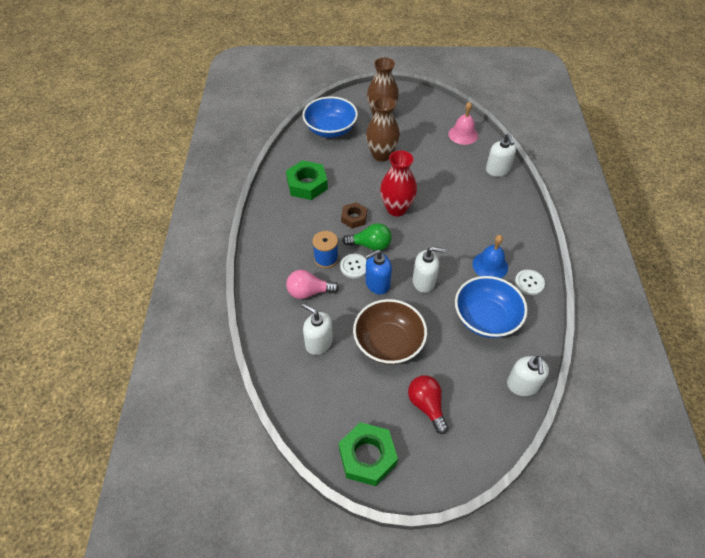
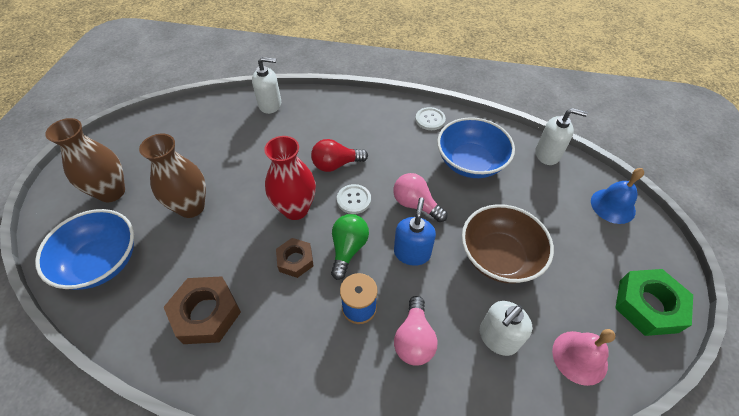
camera: 80 degrees left, 0 degrees up
(307, 184) = (206, 313): green nut -> brown nut
(354, 266) = (380, 274): white button -> white button (354, 200)
(377, 284) = (412, 253): blue soap dispenser -> blue soap dispenser turned 150 degrees counterclockwise
(424, 281) = (415, 204): white soap dispenser -> pink light bulb
(426, 405) = (577, 236): red light bulb -> red light bulb (336, 164)
(463, 134) = (198, 119): pink bell -> pink bell (579, 357)
(490, 265) = (403, 143): blue bell -> blue bell (613, 206)

